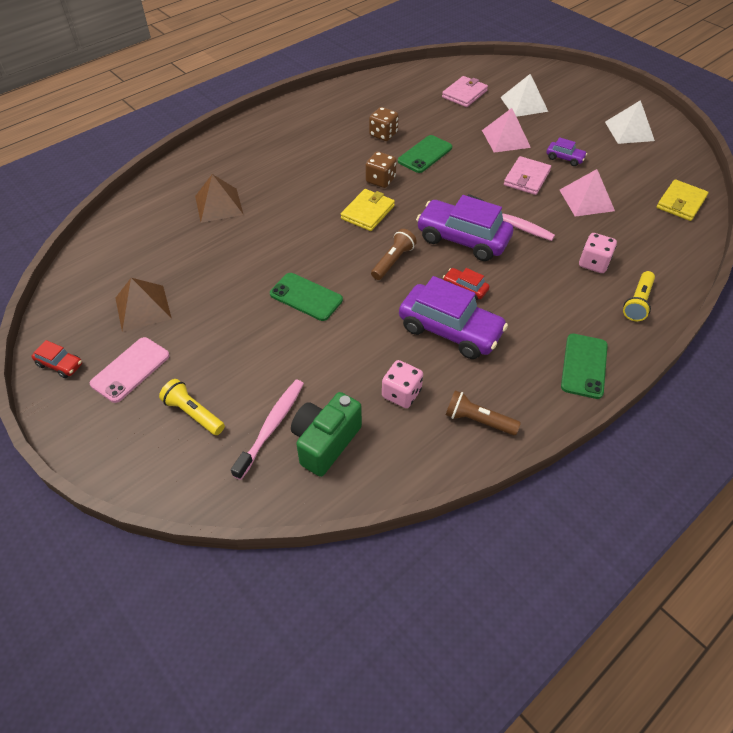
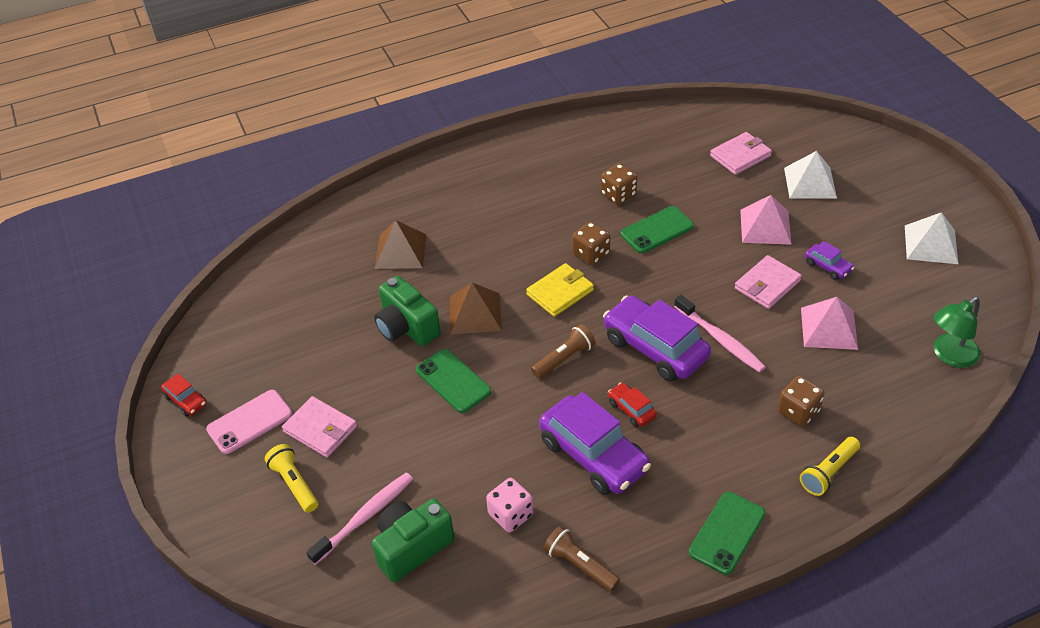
camera: 20 degrees right, 5 degrees down
(143, 308) = (283, 356): brown pyramid -> brown pyramid (475, 313)
(201, 361) = (320, 429): none -> pink wallet
(248, 263) = (406, 327): none -> green camera
(593, 263) = (798, 411): pink dice -> brown dice
(681, 203) = (949, 356): yellow wallet -> green lamp

